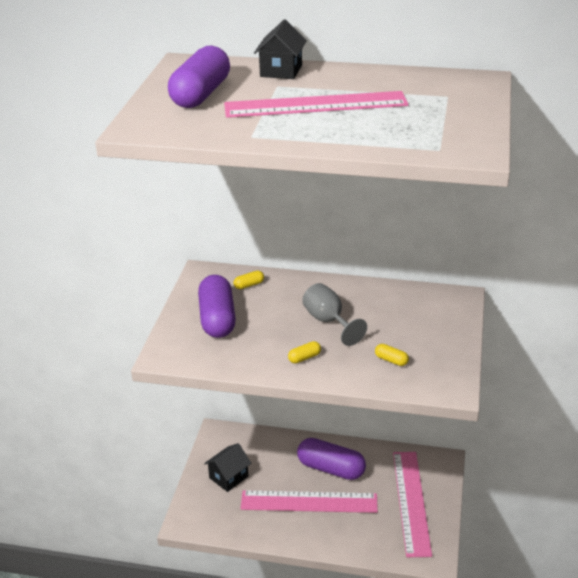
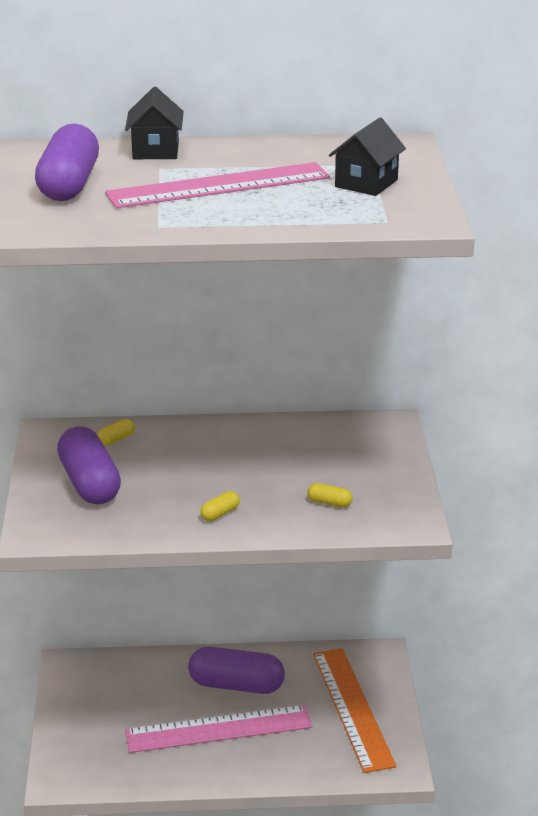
camera: 15 degrees left, 5 degrees down
(228, 477) = (100, 716): black house -> black house (366, 183)
(328, 321) = (236, 469): grey goblet -> none
(411, 502) = (352, 708): pink ruler -> orange ruler

